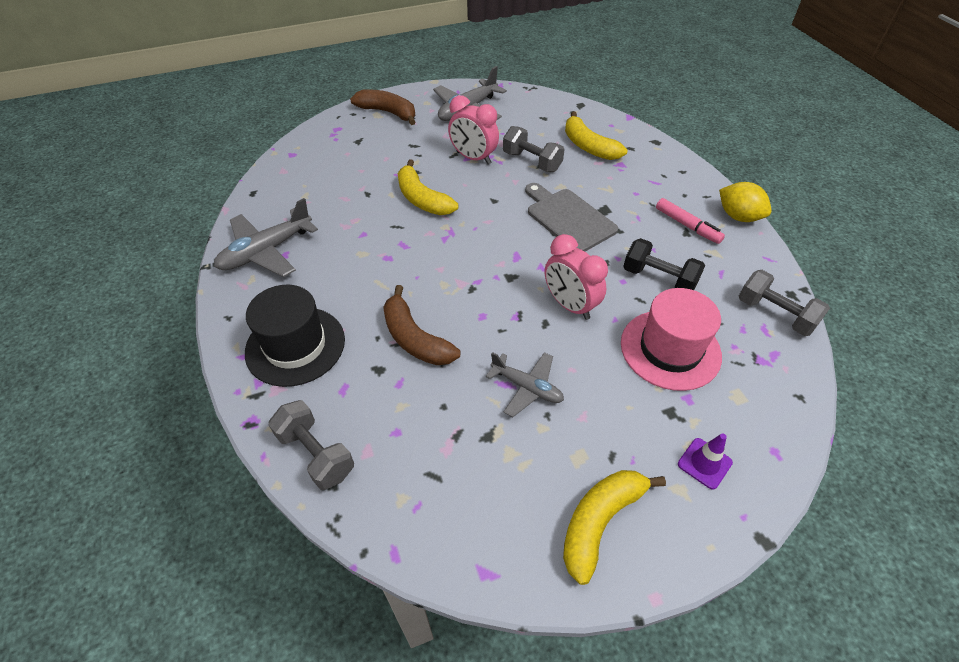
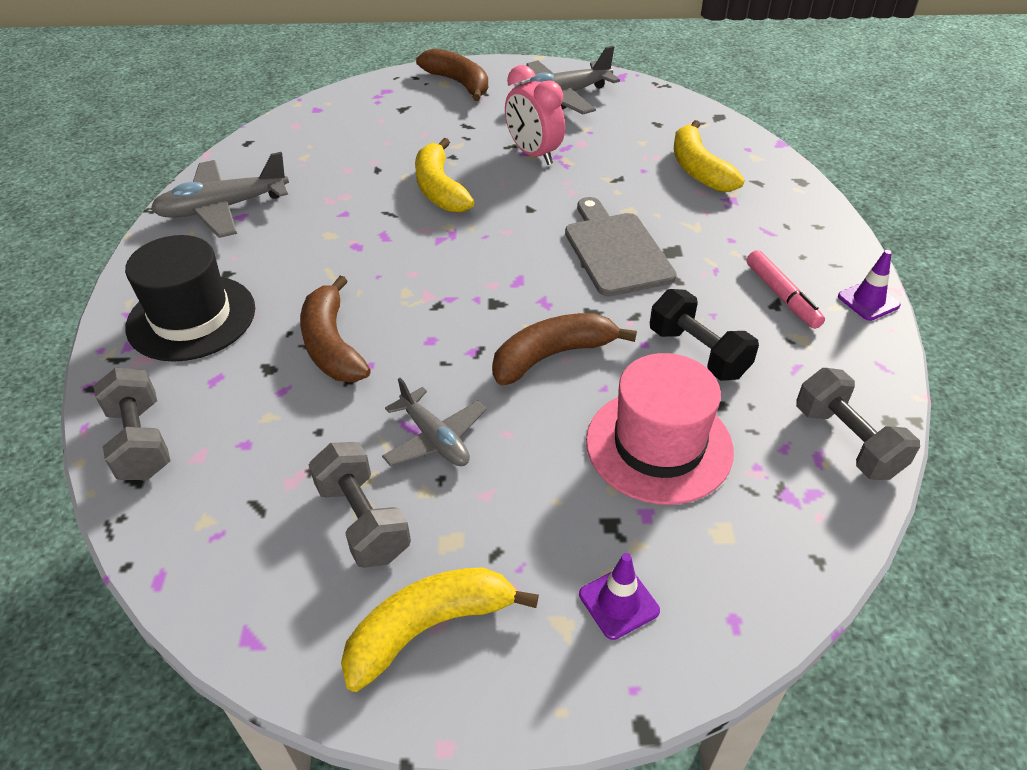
camera: 20 degrees right, 5 degrees down
(532, 161) = (608, 173): grey dumbbell -> grey dumbbell (363, 520)
(570, 305) = (552, 356): pink clock -> brown banana
(738, 216) = (868, 301): yellow lemon -> purple traffic cone

